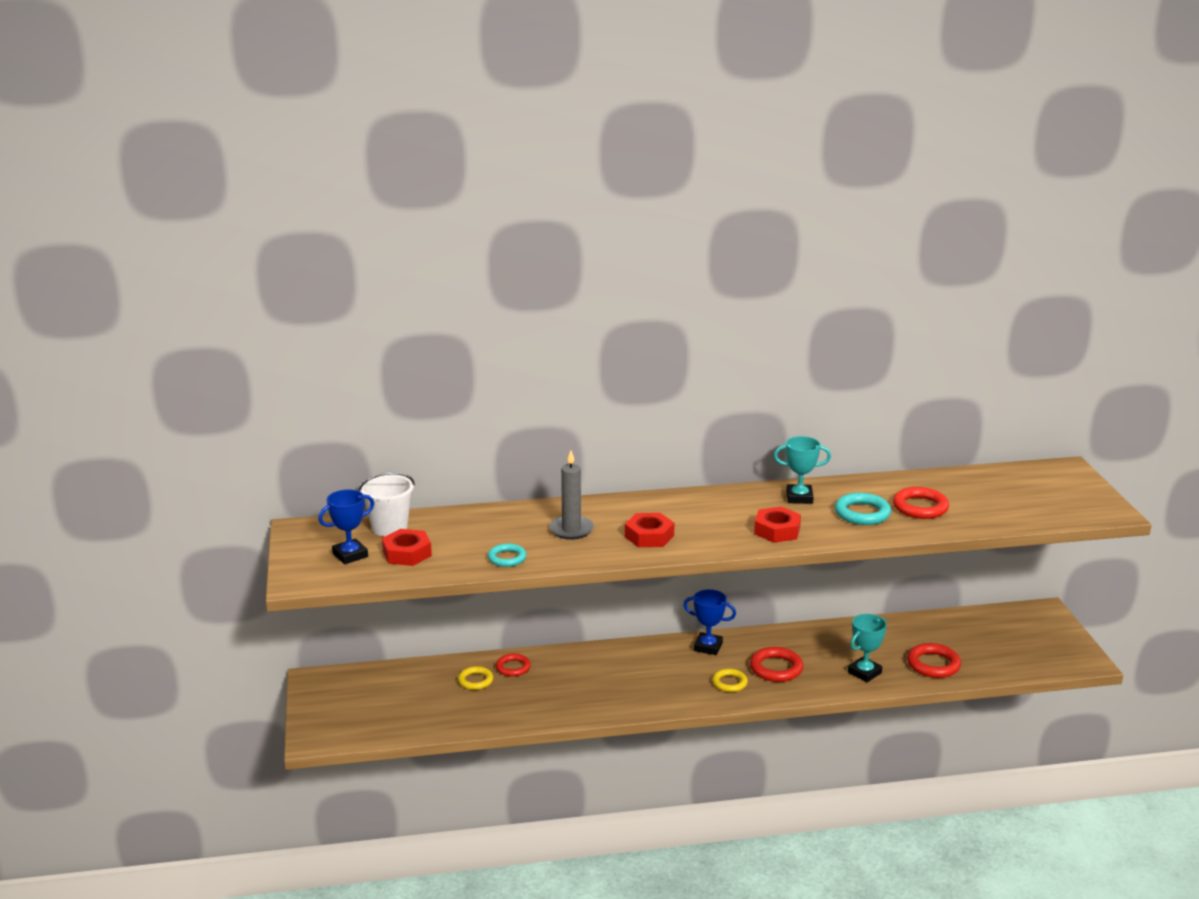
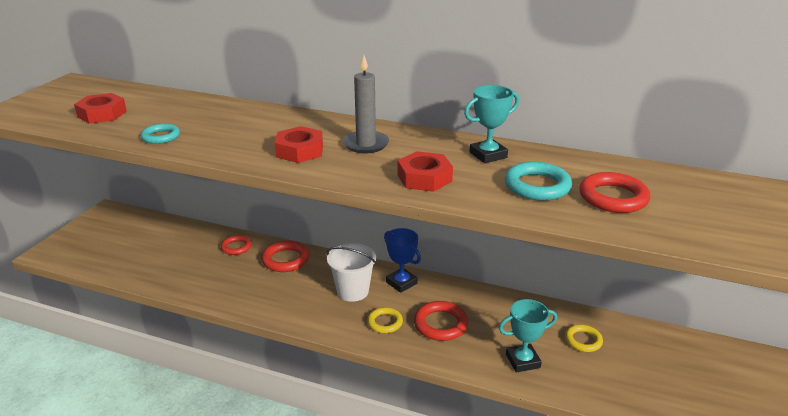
camera: 30 degrees right, 5 degrees up
(350, 555) = (66, 105): blue trophy -> none
(389, 527) = (125, 94): white bucket -> white bucket (352, 291)
(475, 680) = (199, 248): yellow ring -> yellow ring (583, 340)
(571, 530) = (246, 129): grey candle -> grey candle (366, 144)
(799, 498) = (488, 155): turquoise trophy -> turquoise trophy turned 60 degrees counterclockwise
(933, 664) = (605, 380): red ring -> red ring (286, 259)

